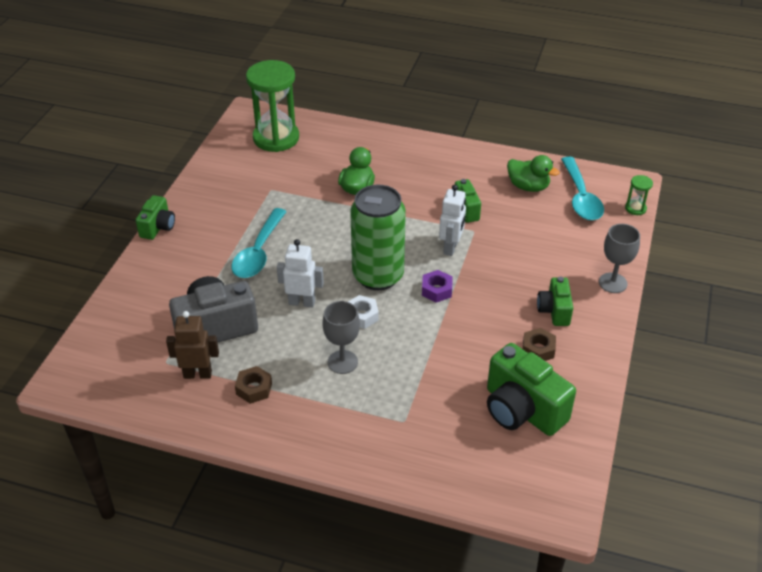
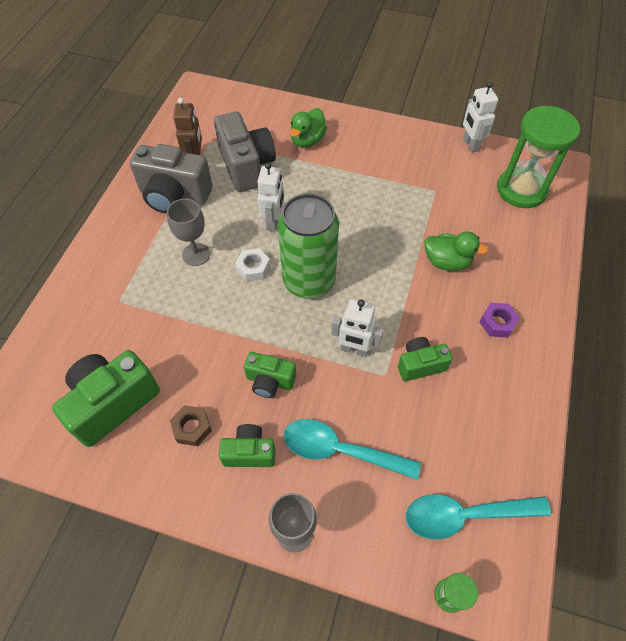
camera: 90 degrees right, 15 degrees up
(158, 227) = (371, 118): green camera -> green camera (270, 381)
(212, 162) = (470, 145): none -> white robot
(254, 388) = (174, 195): brown nut -> grey camera
(258, 252) = (341, 187): turquoise spoon -> turquoise spoon (340, 450)
(436, 290) = (286, 333): purple nut -> purple nut (497, 323)
(528, 186) = (477, 446): green duck -> green duck (307, 140)

